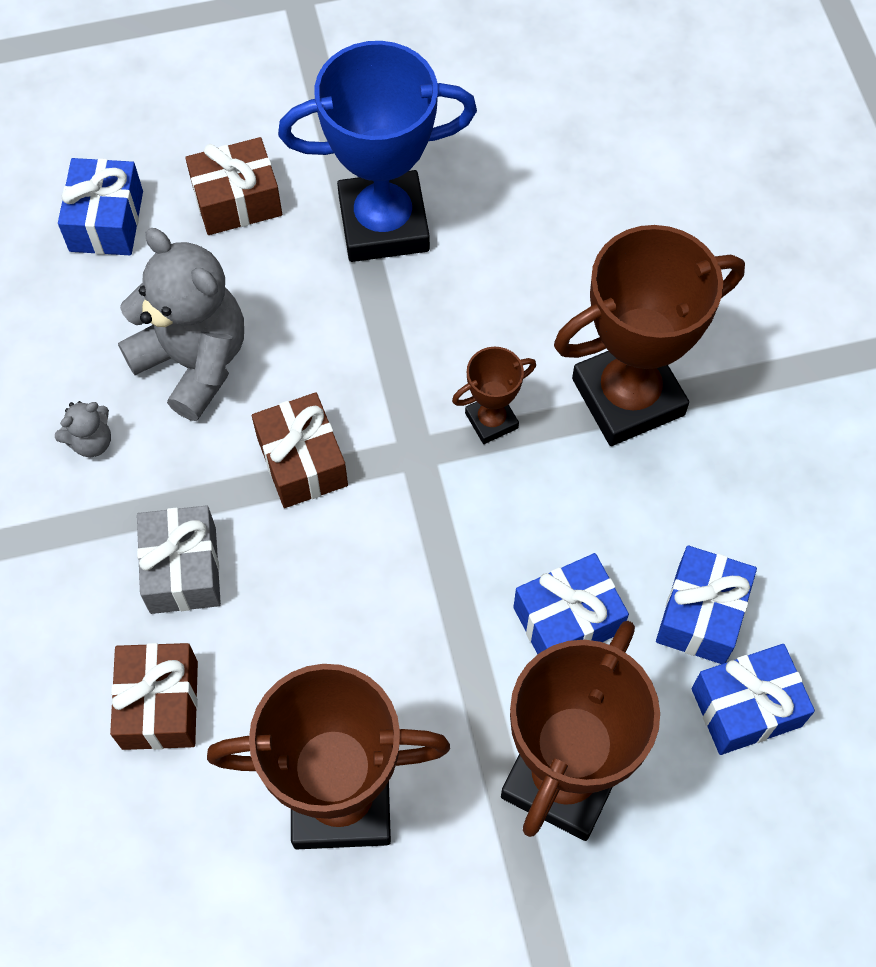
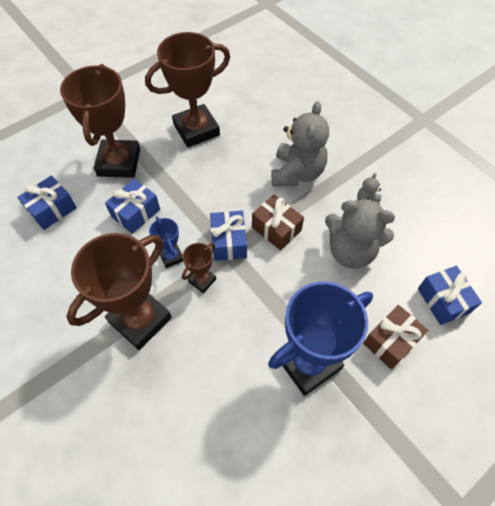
camera: 155 degrees right, 5 degrees down
(160, 704) = (275, 132): brown gift -> none
(183, 570) = (297, 173): grey gift -> grey teddy bear
(530, 490) = (171, 256): none -> blue trophy
(701, 614) = (79, 236): blue gift -> blue gift (229, 242)

